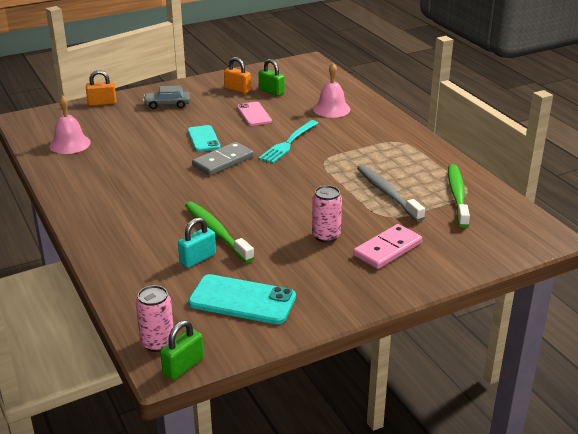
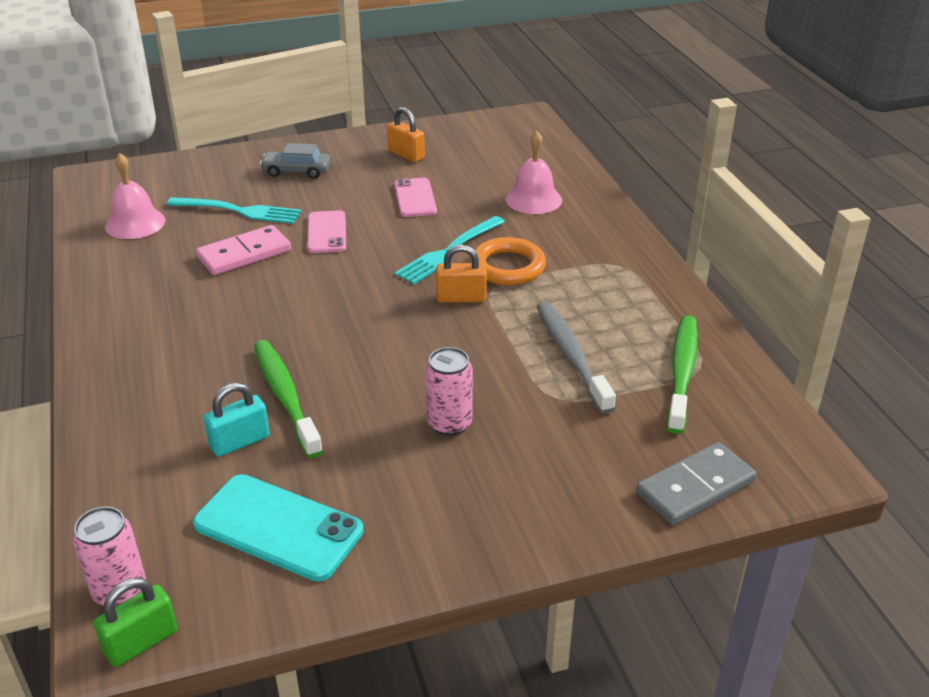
camera: 10 degrees right, 5 degrees up
(102, 103) = (206, 161): orange padlock -> orange padlock (461, 298)
(138, 131) = (239, 211): none -> turquoise fork
(203, 139) = (326, 232): turquoise phone -> pink phone
(223, 161) = (341, 274): grey domino -> grey domino (695, 487)
(271, 91) = (454, 162): green padlock -> none
(329, 148) = (508, 267): none -> orange ring
(388, 249) = (539, 460): pink domino -> pink domino (244, 254)

